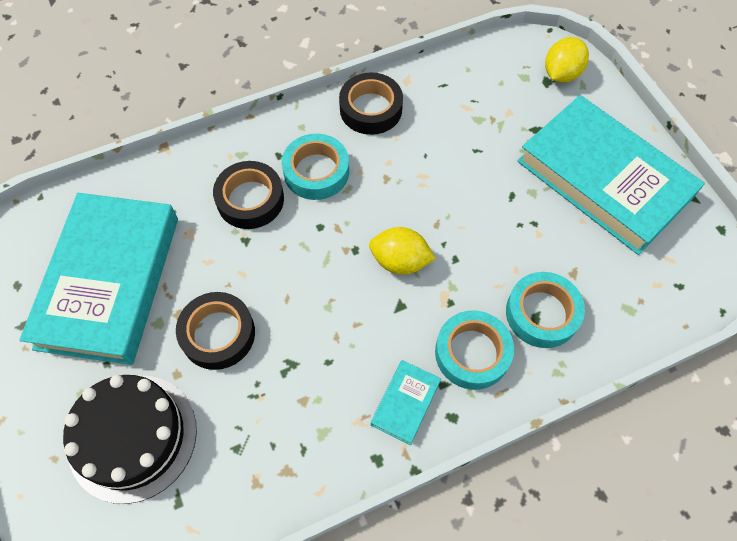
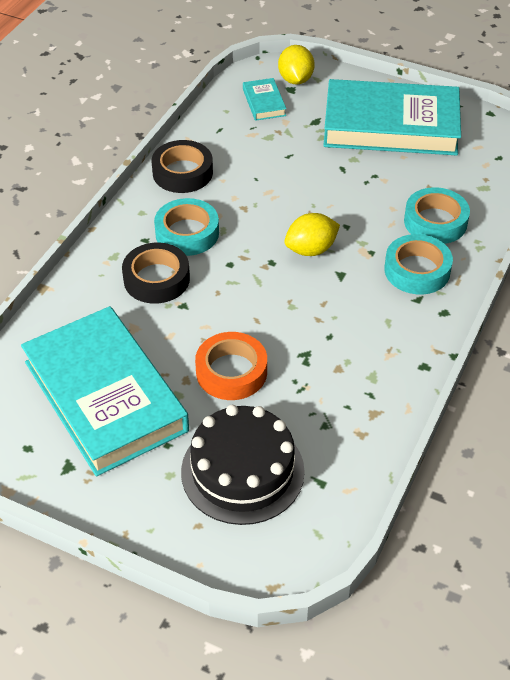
camera: 40 degrees left, 15 degrees down
(218, 334) = (231, 372): black tape -> orange tape
(405, 403) = (406, 324): turquoise book -> turquoise book (264, 102)

